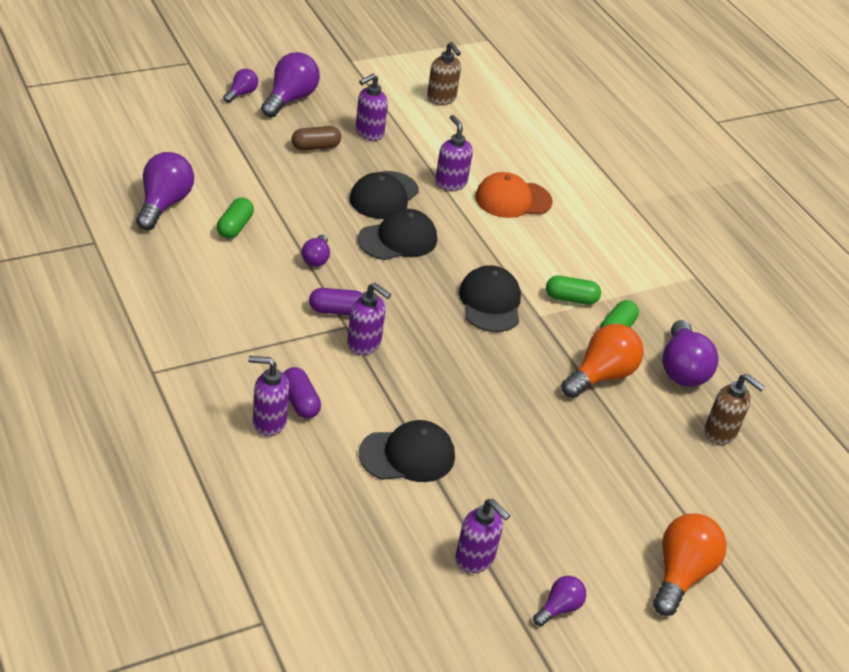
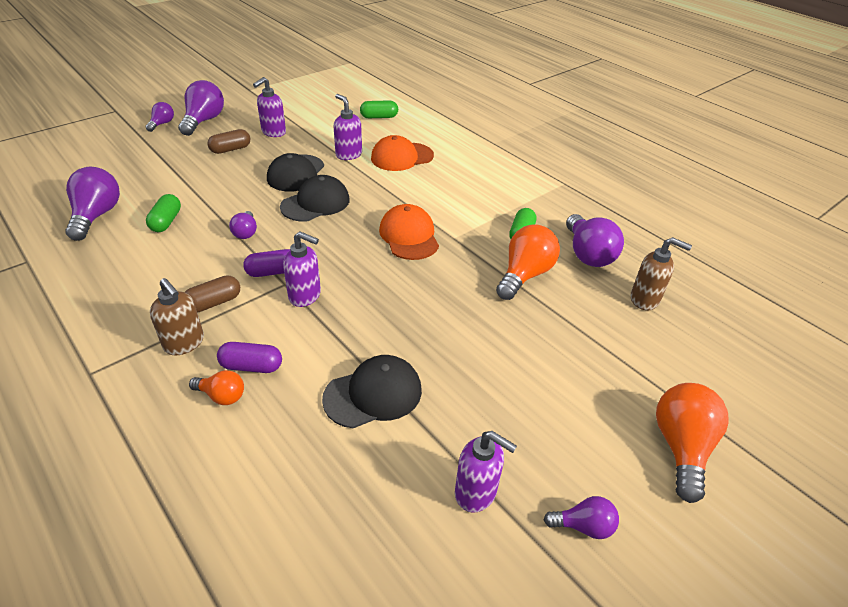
camera: 10 degrees left, 0 degrees up
(269, 422) = (222, 396): purple soap dispenser -> orange light bulb
(273, 330) = (214, 303): none -> brown capsule
(300, 402) = (251, 366): purple capsule -> purple capsule turned 45 degrees counterclockwise
(441, 99) = (325, 102): brown soap dispenser -> brown soap dispenser (184, 343)
(490, 302) = (409, 236): black cap -> orange cap
(559, 608) = (583, 526): purple light bulb -> purple light bulb turned 60 degrees clockwise
(571, 299) = (474, 219): green capsule -> green capsule (379, 117)

